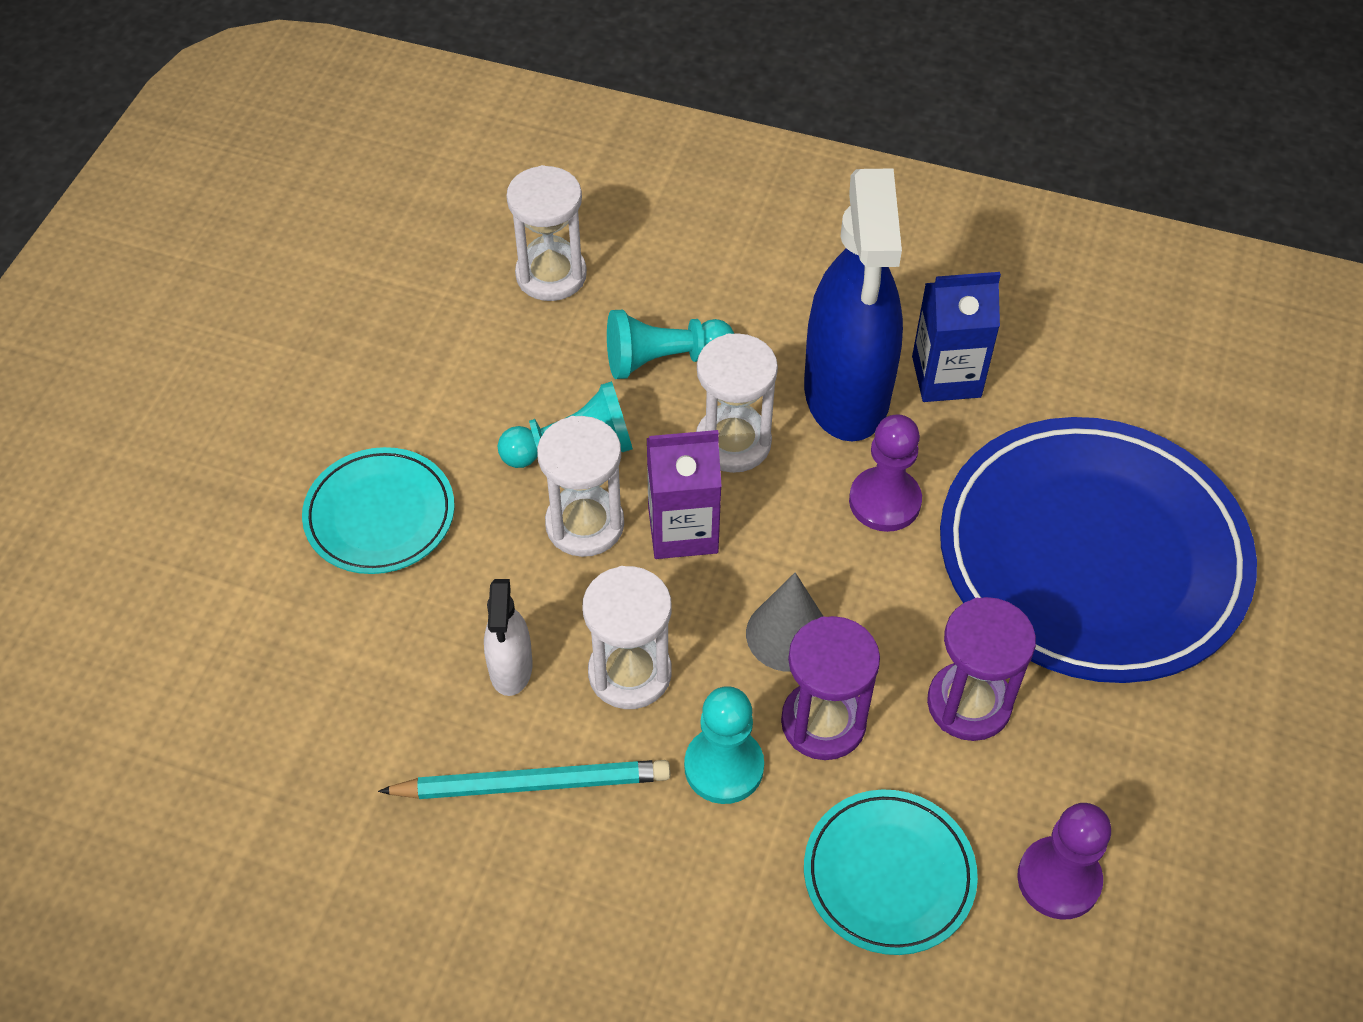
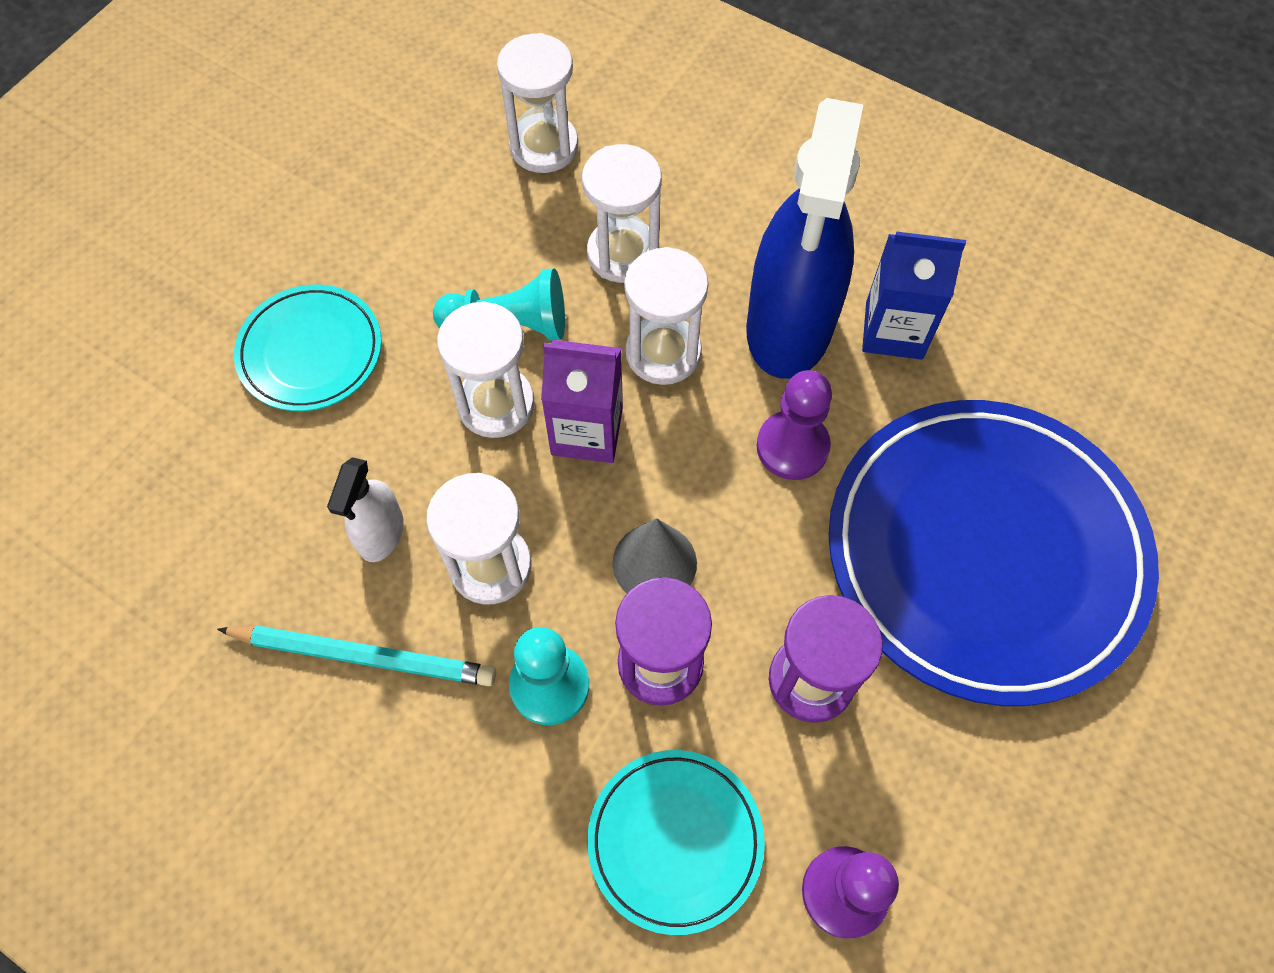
camera: 15 degrees right, 10 degrees up
(663, 359) = (623, 253): turquoise pawn -> white hourglass

